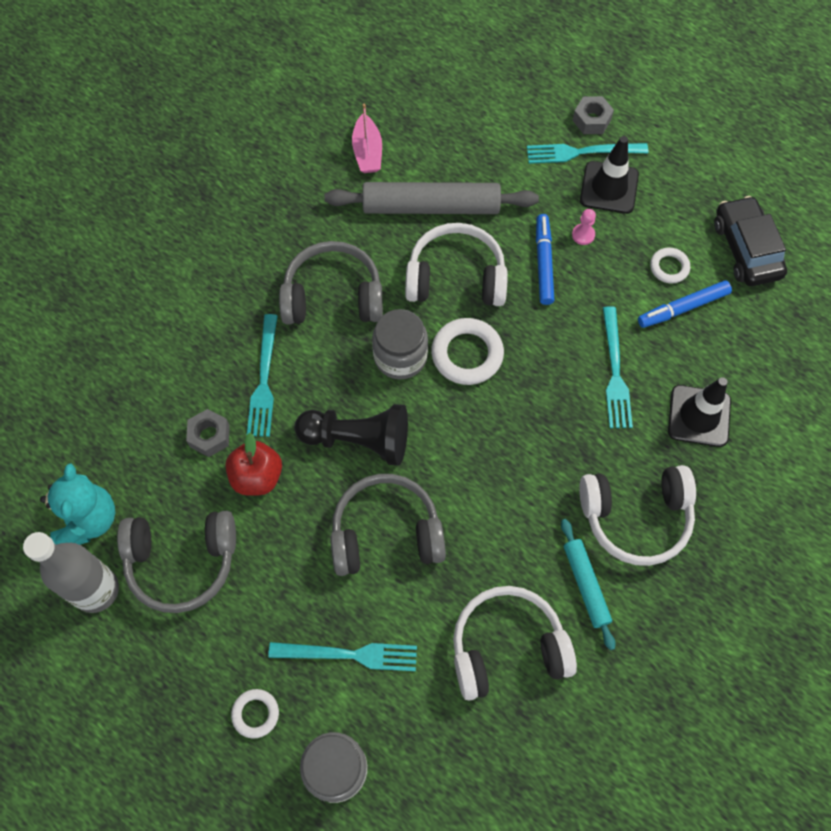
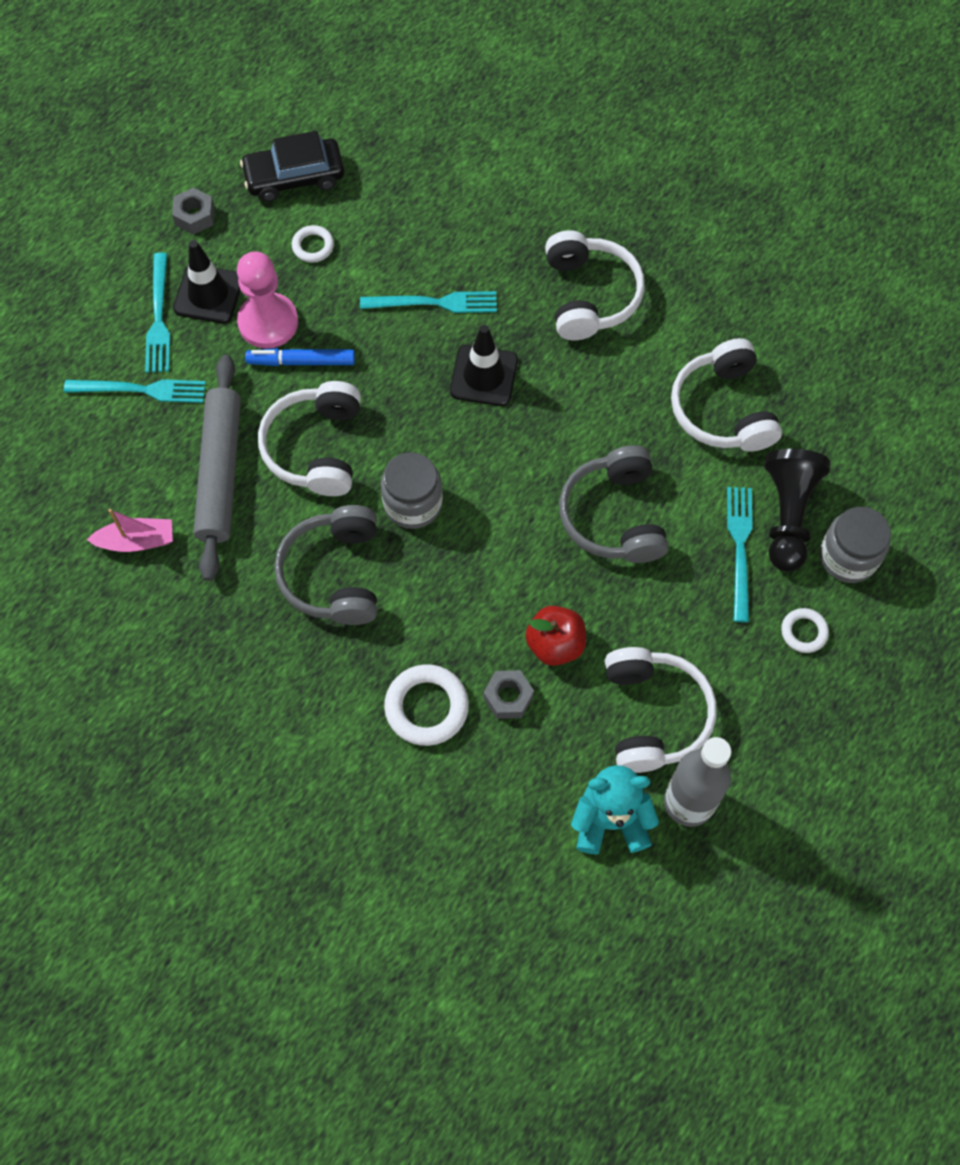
camera: 90 degrees left, 0 degrees up
(182, 562) = (654, 715): grey headphones -> white headphones
(264, 380) = (439, 643): turquoise fork -> turquoise fork (141, 390)
(358, 440) = (511, 544): black pawn -> black pawn (788, 515)
(467, 354) = (411, 438): white ring -> white ring (426, 707)
(583, 235) = (268, 322): pink pawn -> pink pawn, size x2.38
(586, 585) = (658, 341): turquoise rolling pin -> none
(591, 120) = (115, 306): grey nut -> grey nut (195, 216)
(683, 308) = (362, 238): blue marker -> none
(699, 416) = (483, 235): black traffic cone -> black traffic cone (484, 376)

